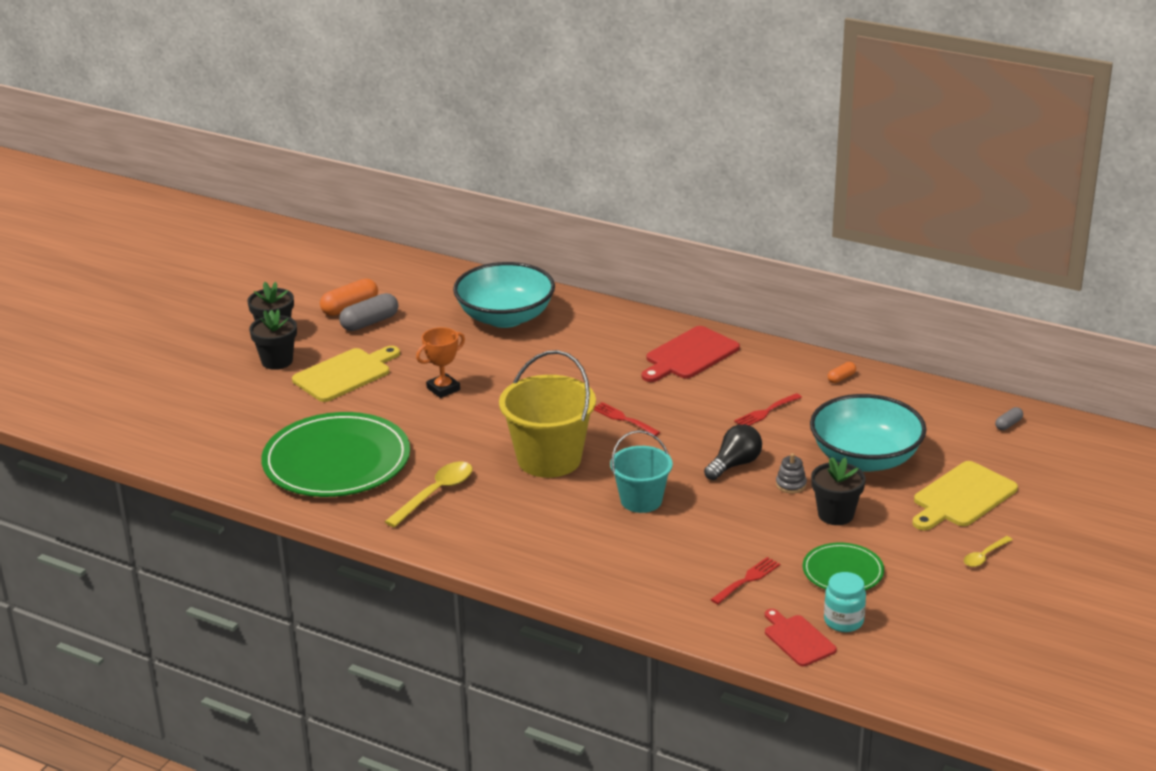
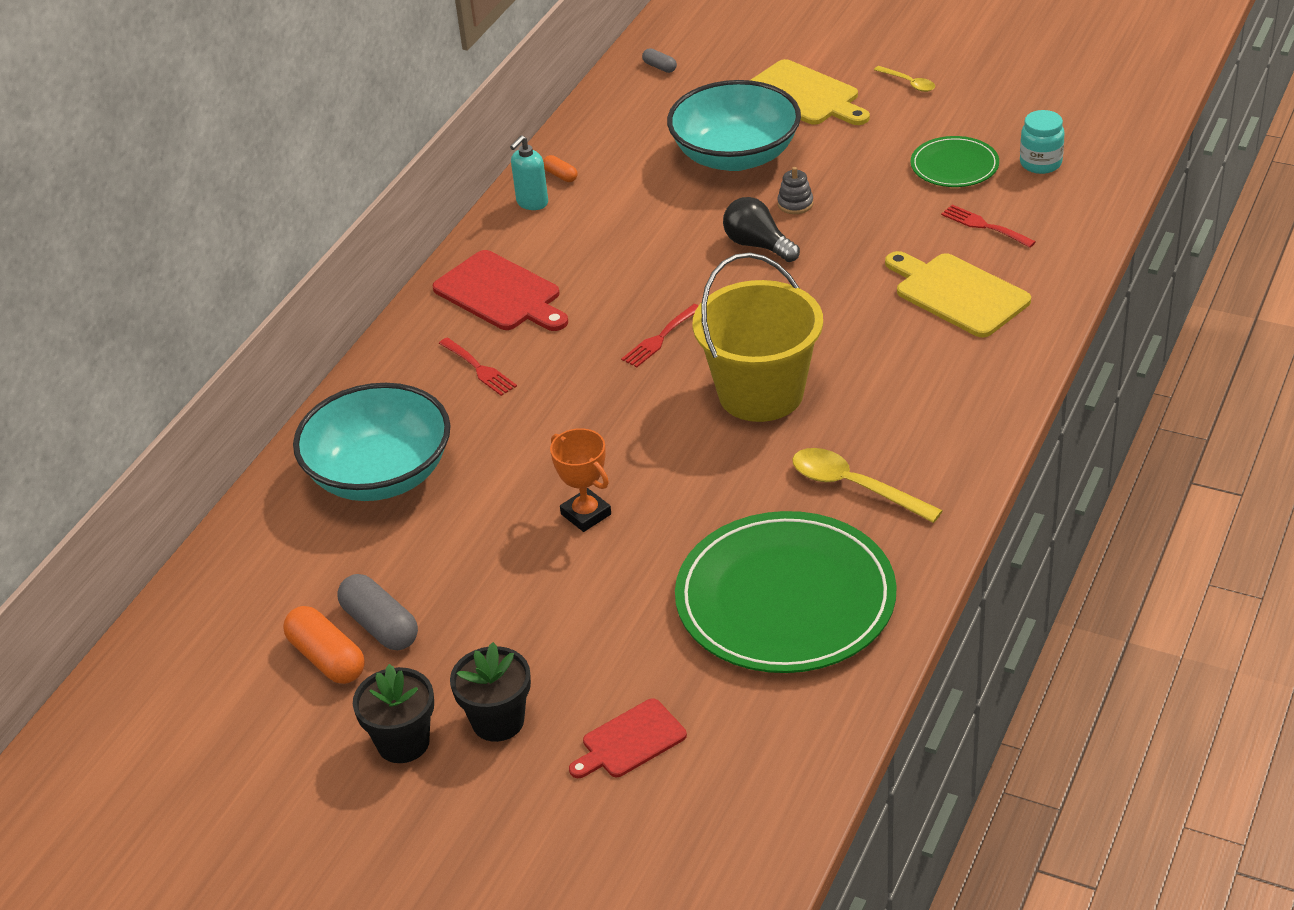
camera: 90 degrees left, 10 degrees up
(345, 374) = (542, 629): yellow cutting board -> yellow cutting board (957, 293)
(641, 500) = (843, 310): turquoise bucket -> none
(766, 412) = (639, 227): red fork -> red fork (479, 369)
(798, 639) = (1078, 190): red cutting board -> red cutting board (630, 741)
(804, 366) = (532, 203): none -> turquoise soap dispenser
(835, 514) = (850, 172): black flower pot -> none

